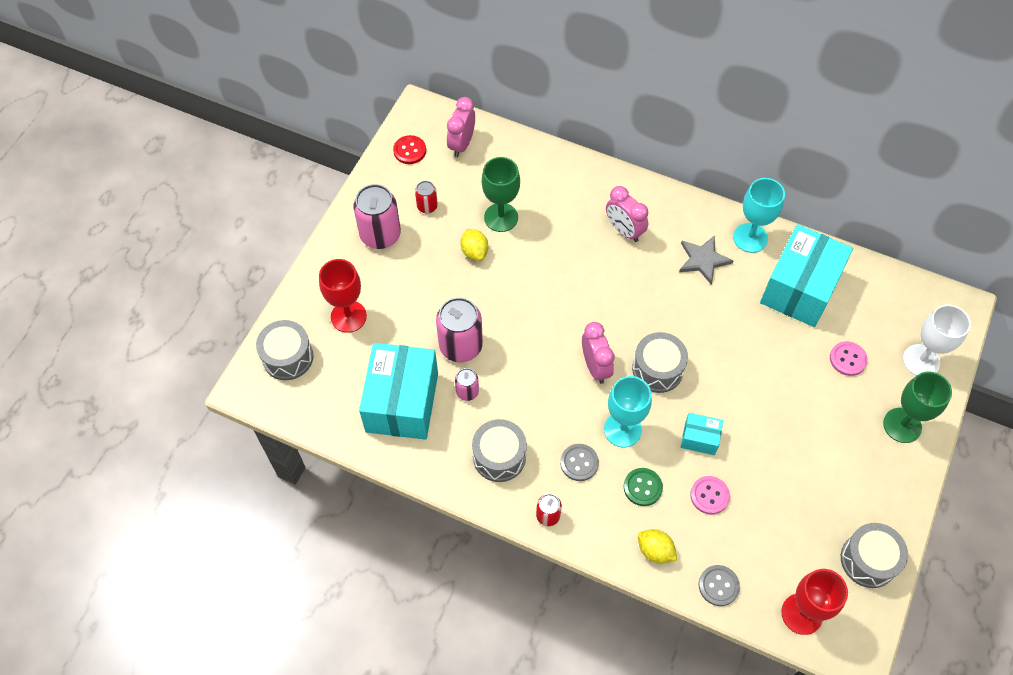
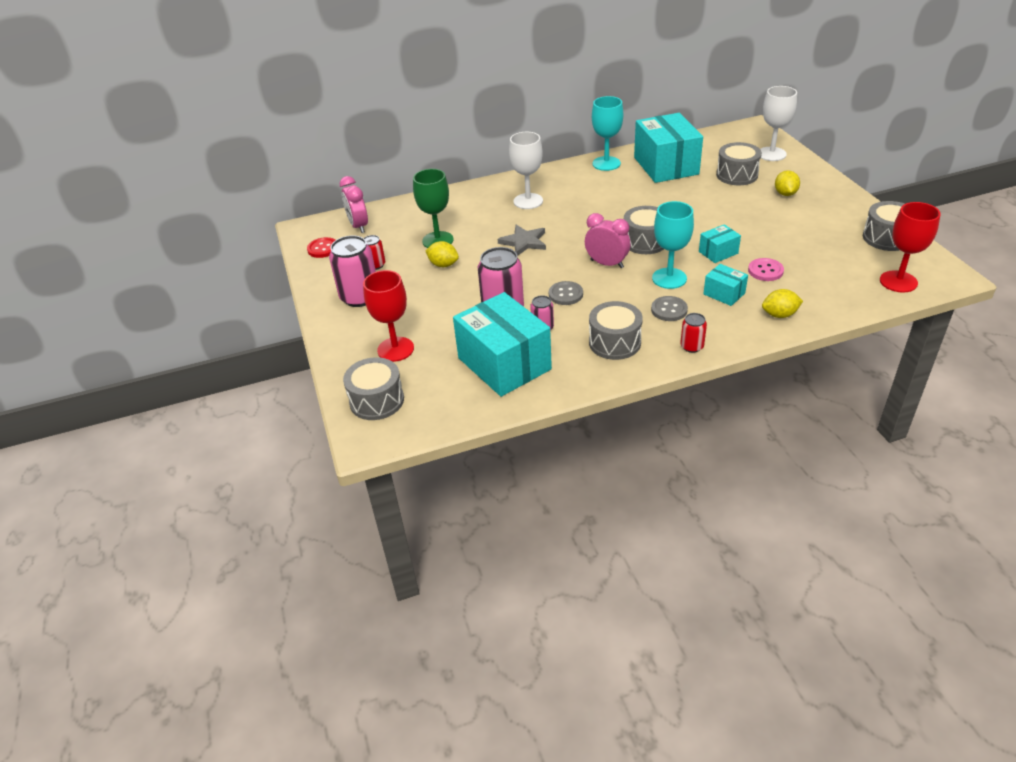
camera: 40 degrees left, 20 degrees down
(624, 230) = (528, 201): pink clock -> white goblet
(642, 487) = (724, 294): green button -> turquoise box
(703, 260) = (595, 186): grey star -> grey star (524, 242)
(718, 586) = (838, 303): grey button -> grey button (565, 294)
(847, 359) = (737, 175): pink button -> grey drum
(857, 424) = (785, 194): none -> yellow lemon
(902, 425) = (806, 180): green goblet -> none

